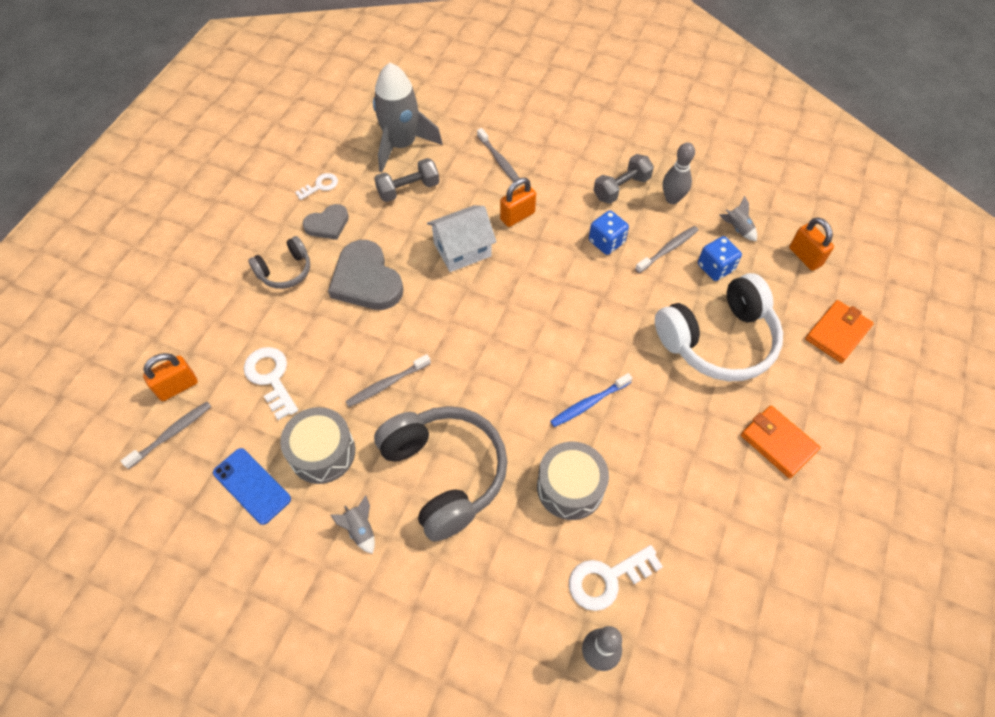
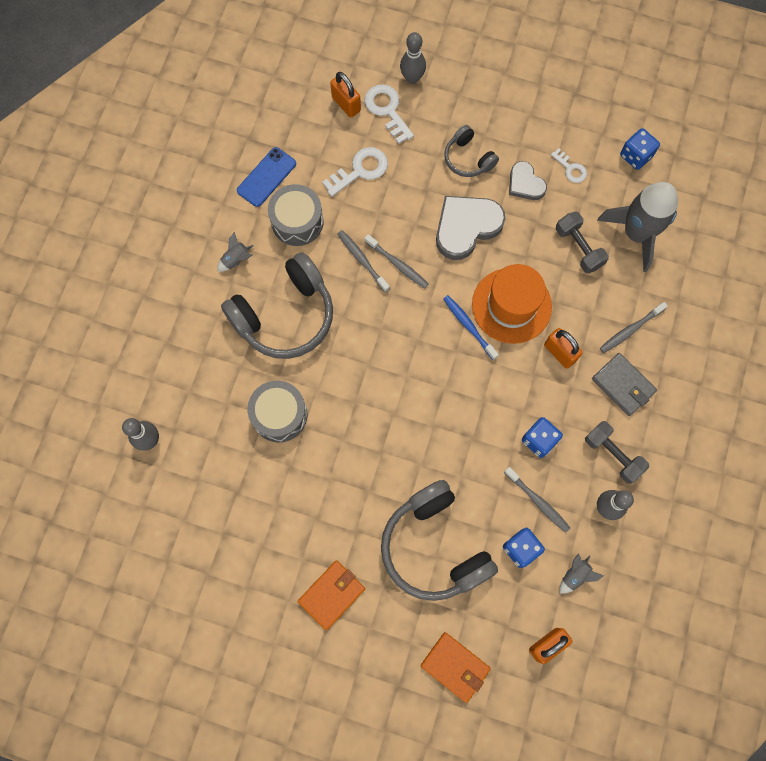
camera: 85 degrees right, 15 degrees up
(166, 315) = (412, 78): none -> grey bowling pin
(171, 434) = (305, 111): grey toothbrush -> grey toothbrush (397, 264)
(320, 135) = (635, 156): none -> blue dice
(462, 249) = (511, 305): white house -> orange hat
(554, 173) = (623, 385): none -> grey wallet
(589, 403) = (357, 428): blue toothbrush -> blue toothbrush (468, 326)
(607, 579) = (205, 446): white key -> white key (387, 110)
(718, 340) = (435, 546): white headphones -> grey headphones

